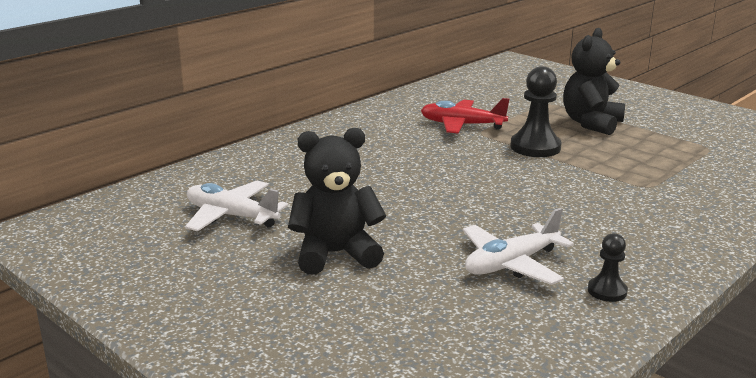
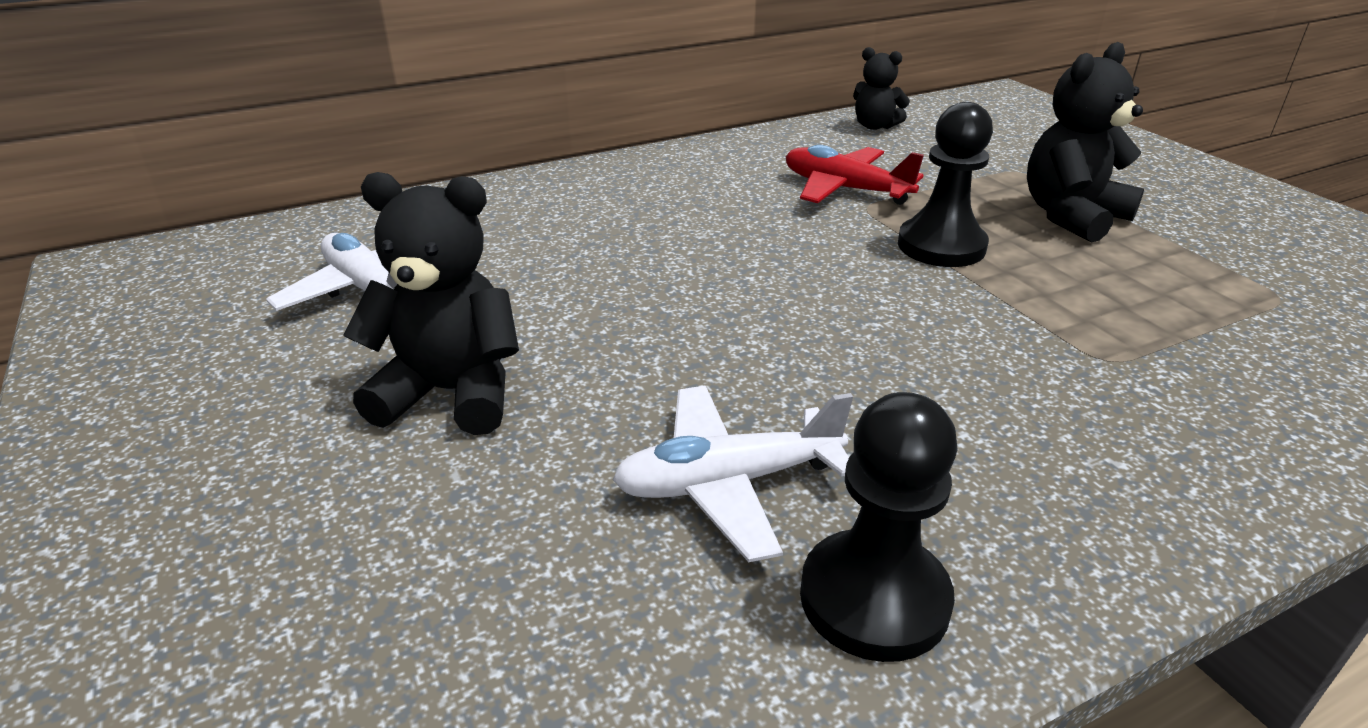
camera: 20 degrees right, 10 degrees up
(451, 88) = (875, 126): none -> black teddy bear
(607, 291) = (874, 598): black pawn -> black pawn, size x1.81

